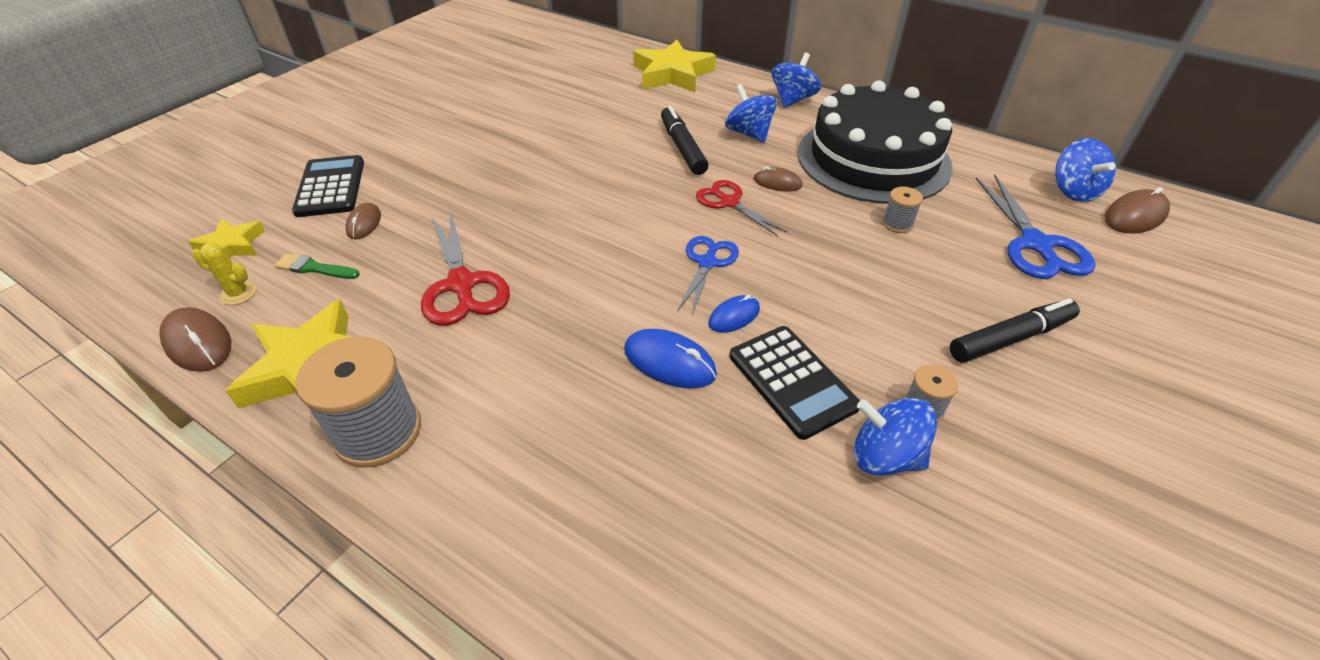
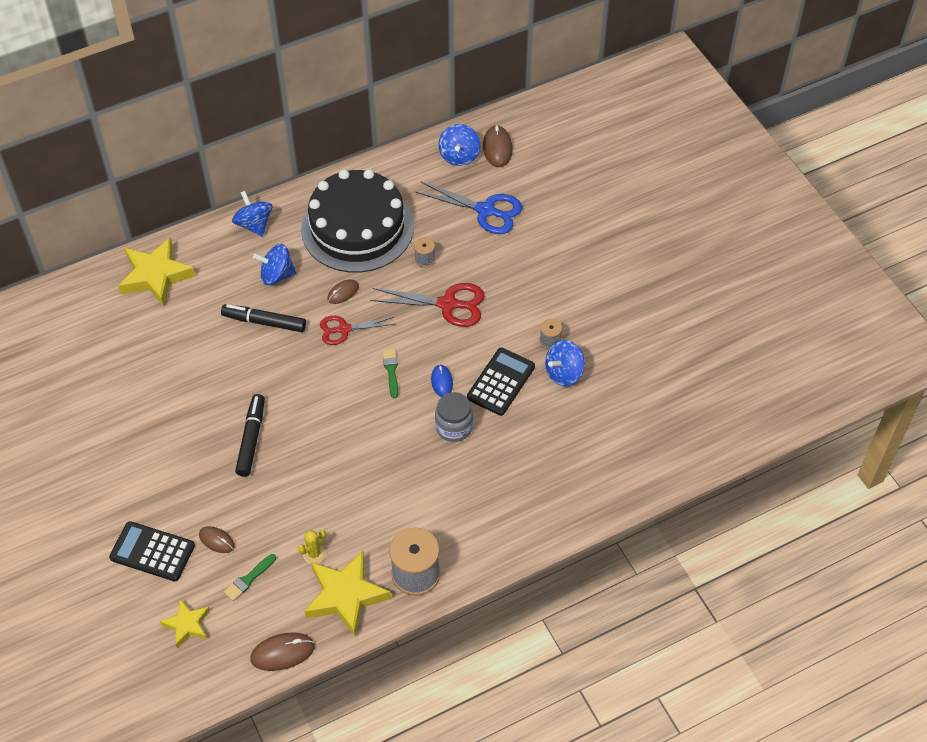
camera: 60 degrees left, 10 degrees up
(238, 293) = (246, 626): yellow cactus -> yellow cactus (314, 554)
(461, 284) = (323, 502): red scissors -> red scissors (448, 304)
(669, 362) = (454, 427): blue mouse -> grey jar
(707, 263) = (391, 371): blue scissors -> green brush
(792, 381) = (501, 382): black calculator -> black calculator turned 60 degrees counterclockwise
(1010, 338) = (536, 275): black marker -> black marker (251, 439)
(1073, 191) = (459, 156): blue spinning top -> blue spinning top turned 75 degrees clockwise

